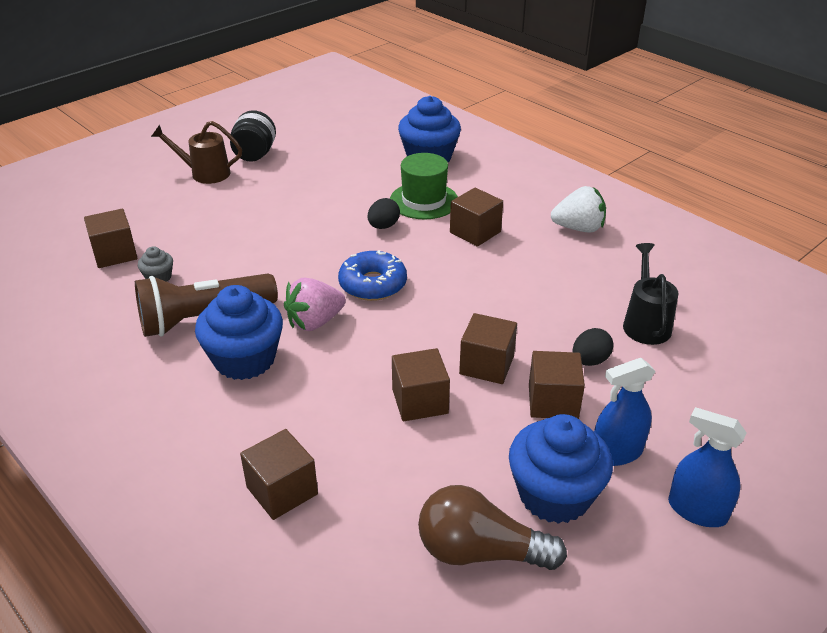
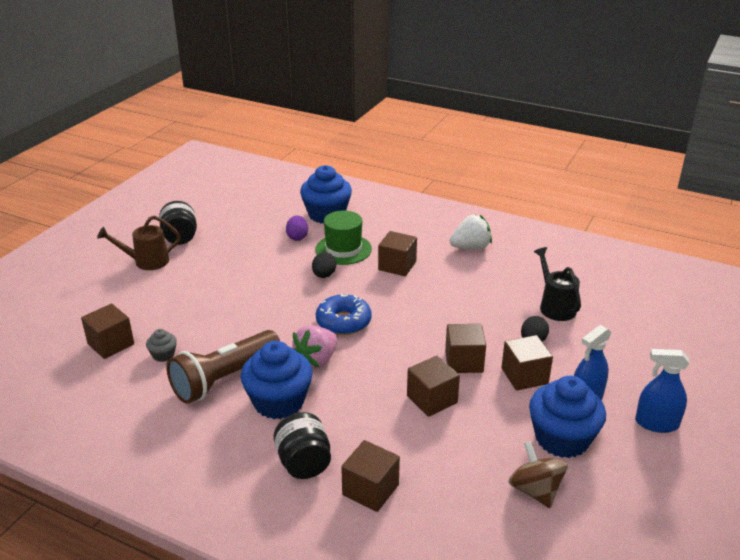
camera: 20 degrees left, 5 degrees down
(228, 437) = (304, 463): none -> black jar
(380, 177) = (297, 237): none -> purple egg
(480, 551) = (535, 490): brown light bulb -> brown spinning top

